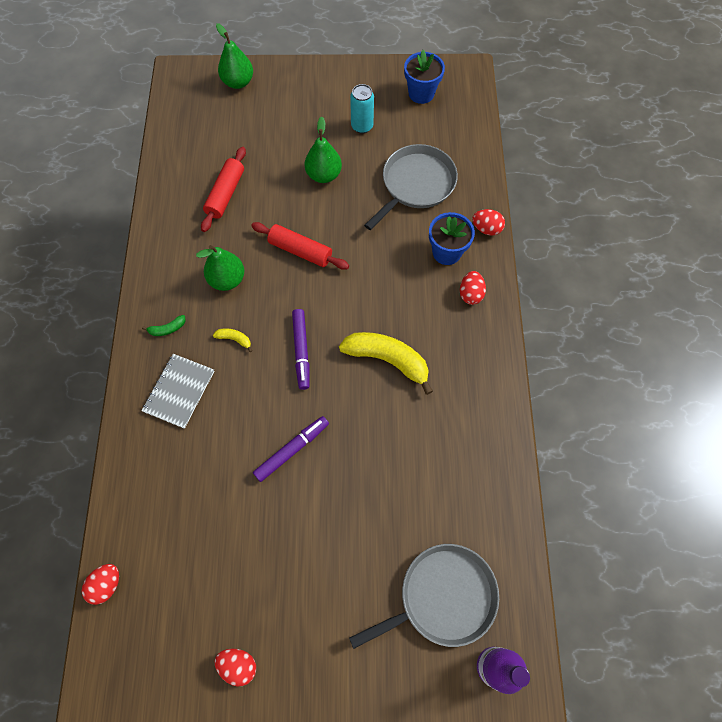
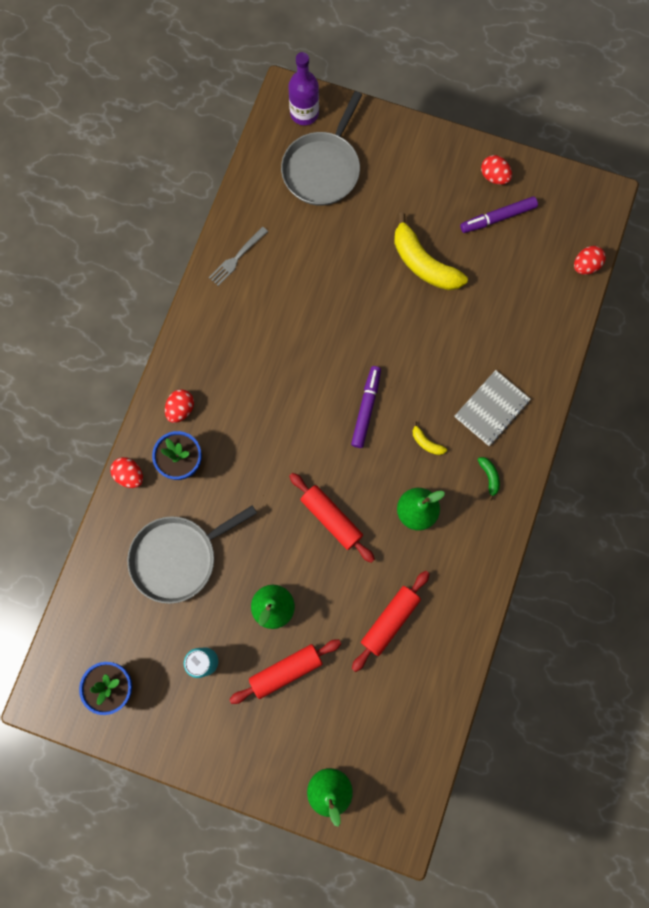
camera: 160 degrees left, 10 degrees up
(167, 329) = (489, 477): green banana -> green banana turned 75 degrees clockwise
(292, 450) = (404, 320): purple marker -> purple marker (498, 218)
(297, 138) = (286, 670): none -> red rolling pin
(388, 360) = (288, 371): yellow banana -> yellow banana (423, 263)
(442, 597) = (323, 169): grey pan -> grey pan turned 60 degrees counterclockwise
(488, 454) = (236, 258): none -> grey fork

